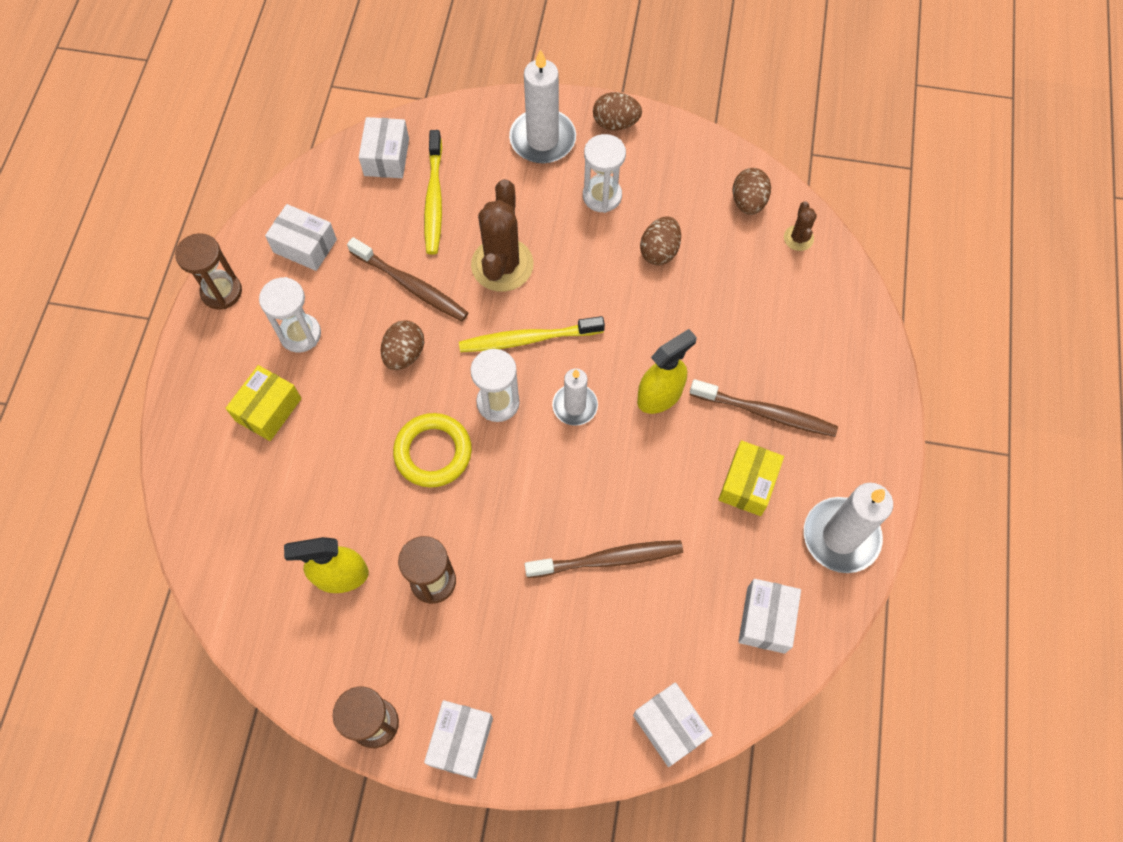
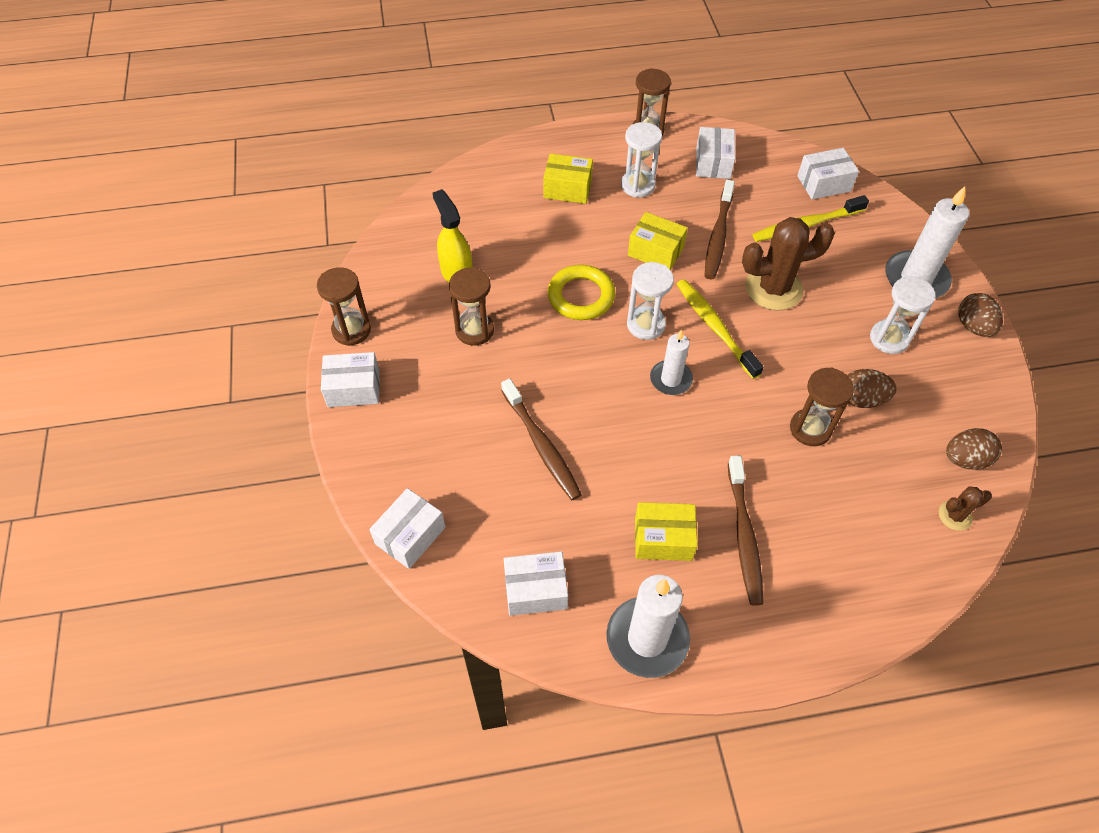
camera: 70 degrees right, 10 degrees down
(404, 354) = (655, 251): brown egg -> yellow box
(660, 395) = (715, 441): yellow spray bottle -> none
(675, 308) = (810, 429): none -> brown hourglass

